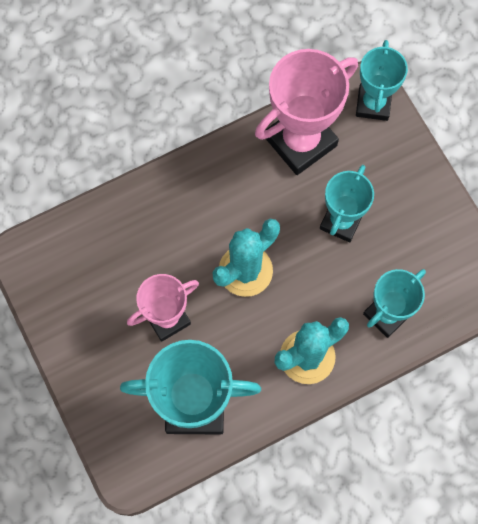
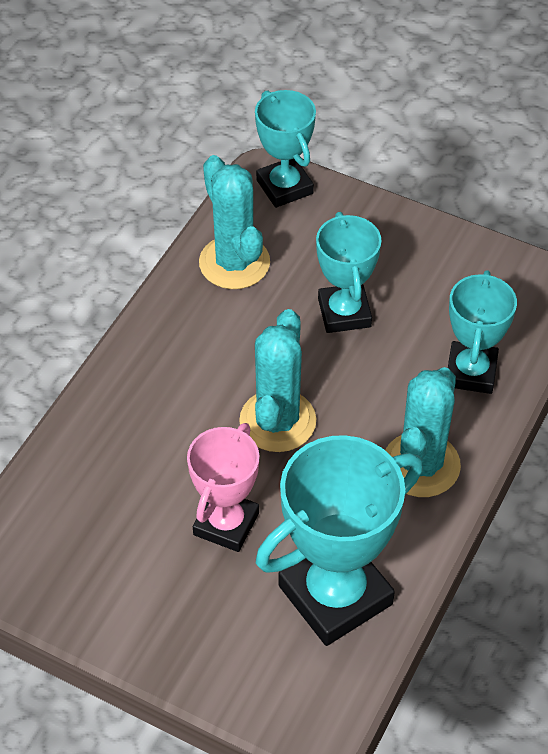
camera: 35 degrees left, 20 degrees down
(300, 141) = (234, 263): pink trophy -> turquoise cactus

